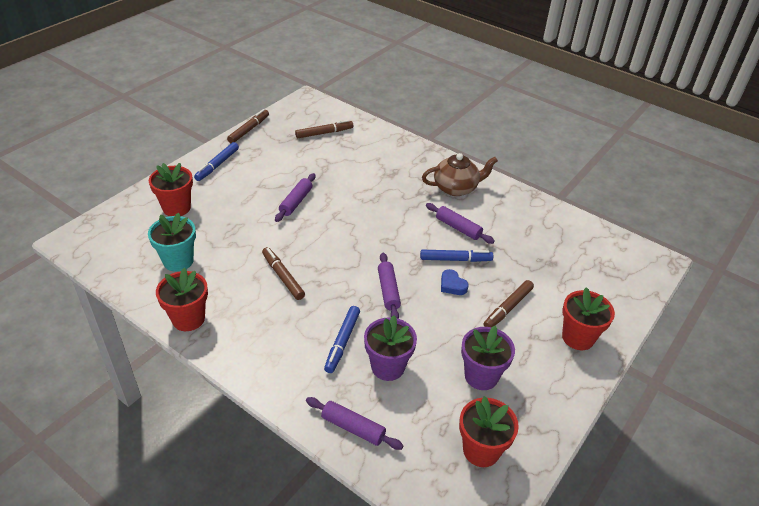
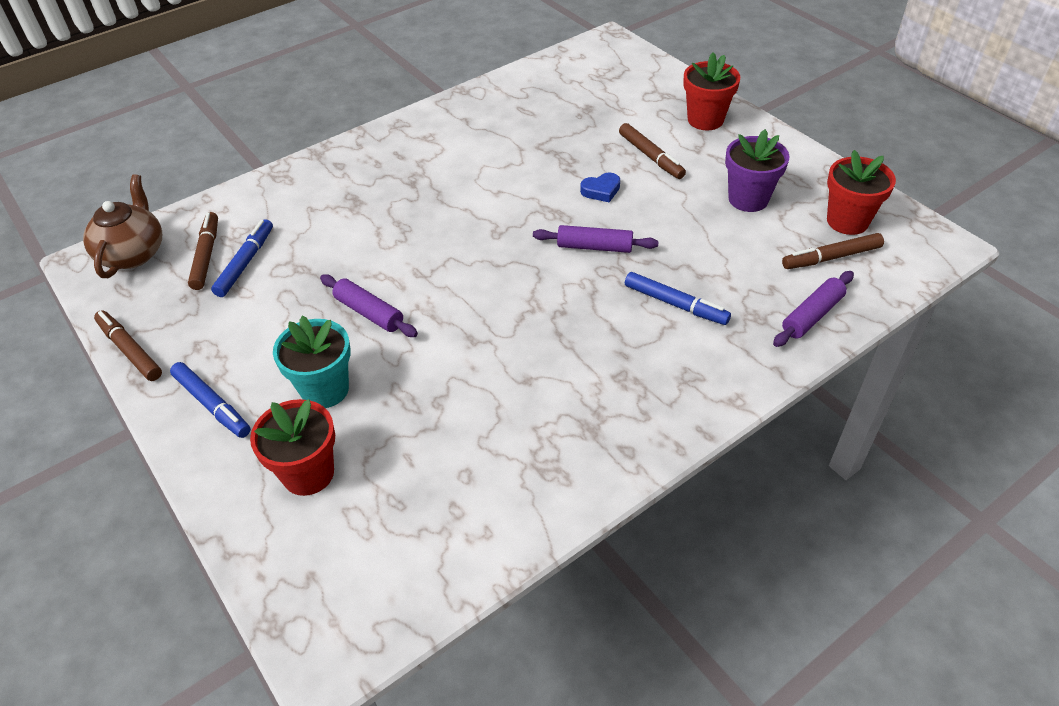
camera: 70 degrees left, 5 degrees up
(178, 261) = (453, 477): turquoise flower pot -> turquoise flower pot (325, 389)
(188, 319) = (593, 470): red flower pot -> none
(283, 277) = (535, 348): brown marker -> brown marker (832, 257)
(388, 367) = (723, 270): purple flower pot -> none
(455, 259) = (556, 179): blue marker -> blue marker (245, 263)
(456, 188) = (418, 149): brown teapot -> brown teapot (133, 253)
(458, 228) = (499, 164): purple rolling pin -> none

